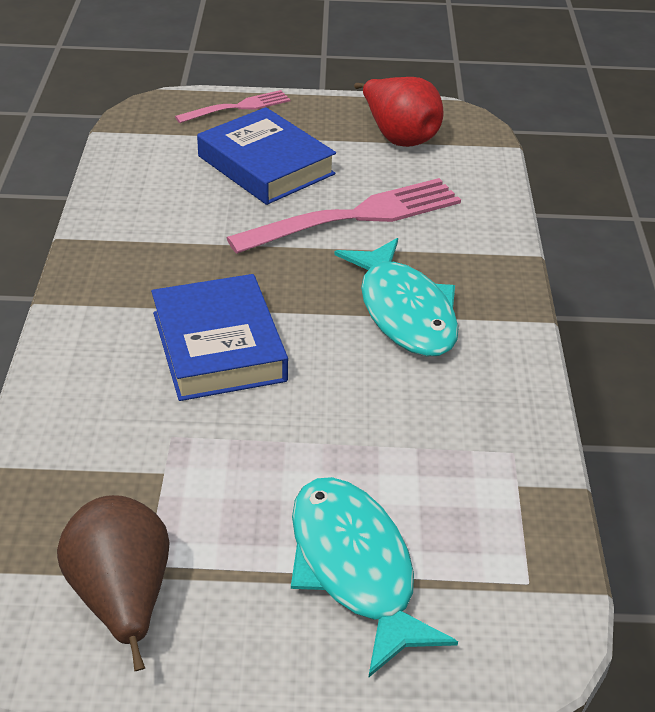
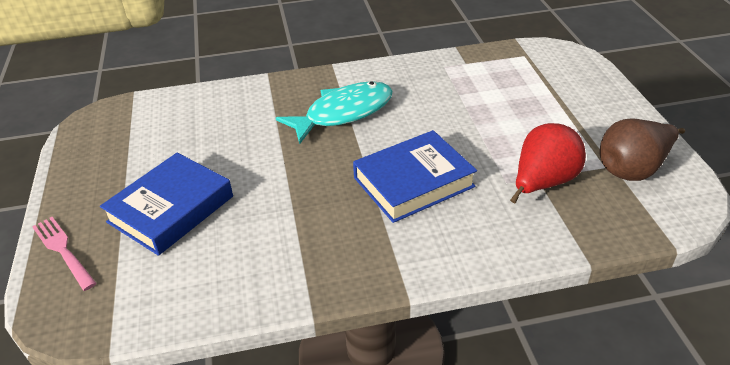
camera: 100 degrees left, 0 degrees up
(353, 217) = (241, 149): pink fork -> none
(355, 569) = (553, 100): turquoise fish -> none
(399, 136) = (120, 145): red pear -> red pear (542, 183)

